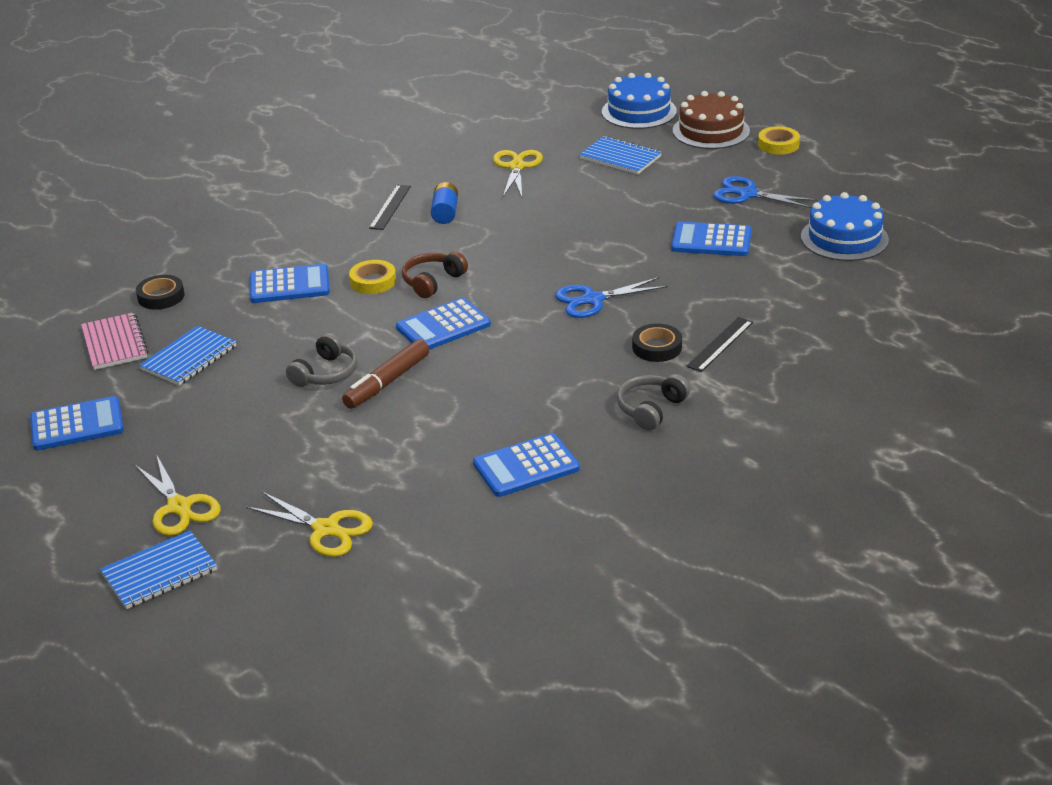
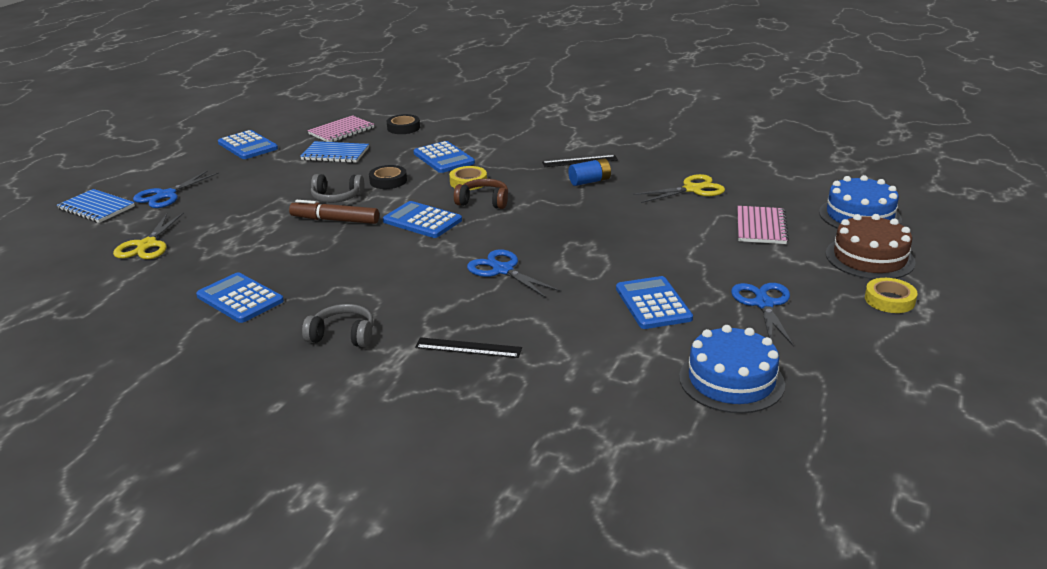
camera: 65 degrees right, 5 degrees down
(179, 507) = (166, 195): yellow scissors -> blue scissors
(620, 157) = (761, 227): blue notebook -> pink notebook
(657, 347) = (444, 317): black tape -> black tape (388, 181)

